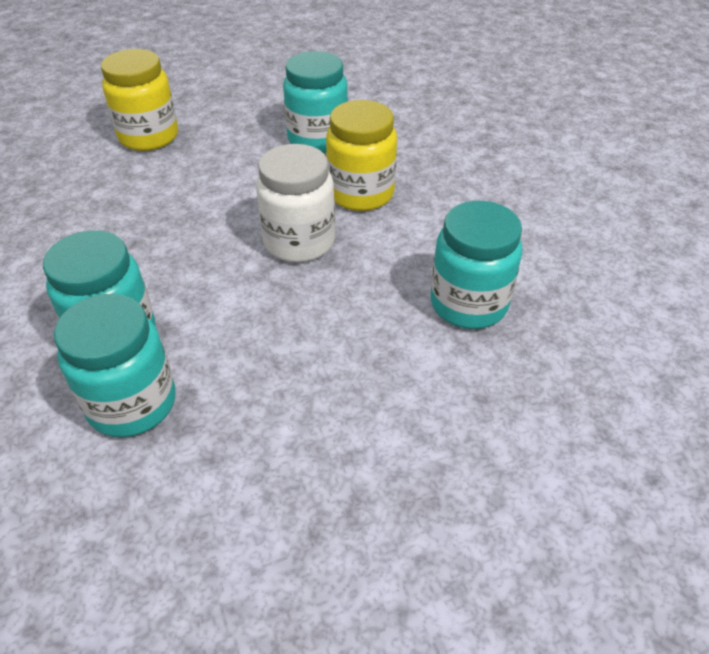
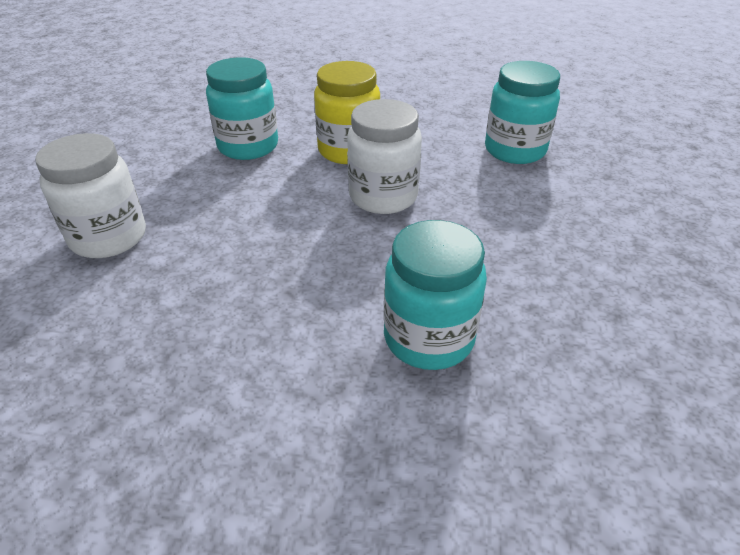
camera: 60 degrees left, 5 degrees down
(132, 403) = (530, 348): turquoise jar -> none
(149, 137) = (109, 237): yellow jar -> white jar

